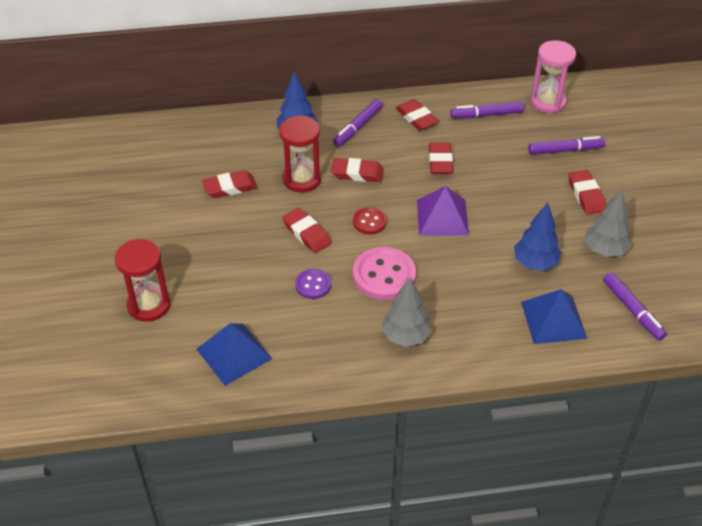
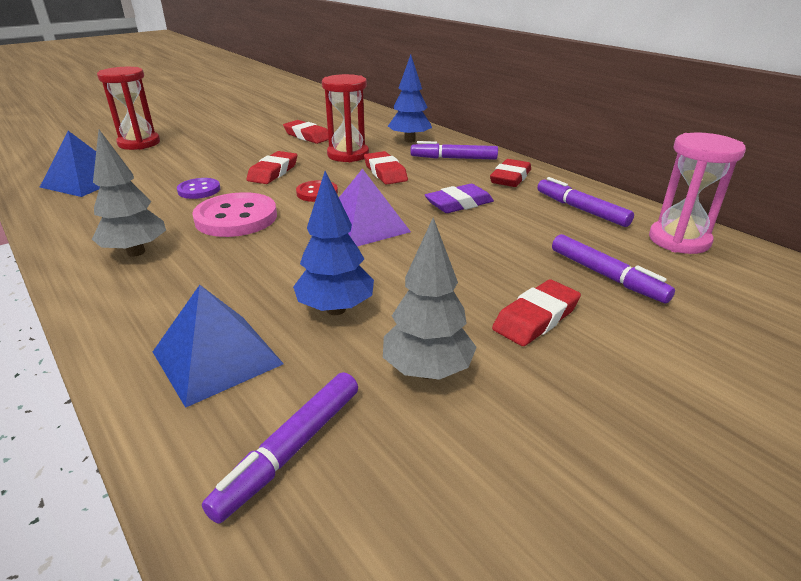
camera: 60 degrees right, 15 degrees down
(440, 161) = (459, 204): red eraser -> purple eraser

